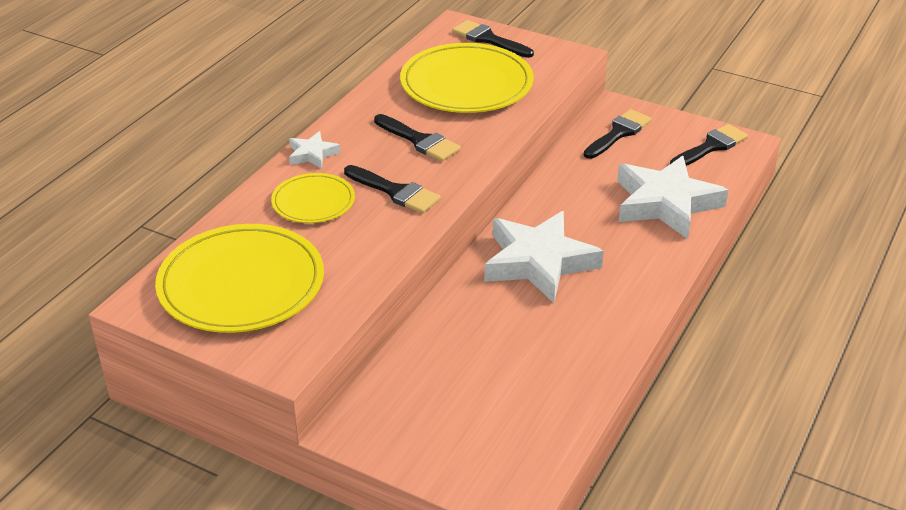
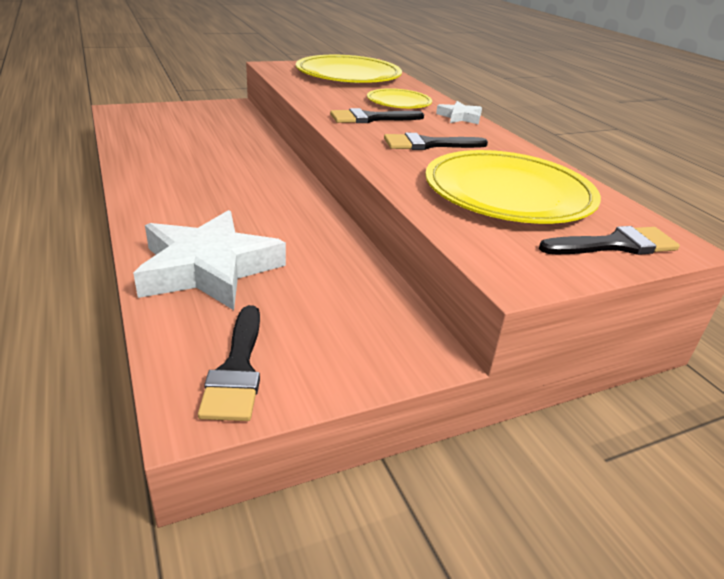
camera: 125 degrees right, 5 degrees down
(539, 262) = (252, 184): white star -> none
(619, 133) = (365, 318): black brush -> none

